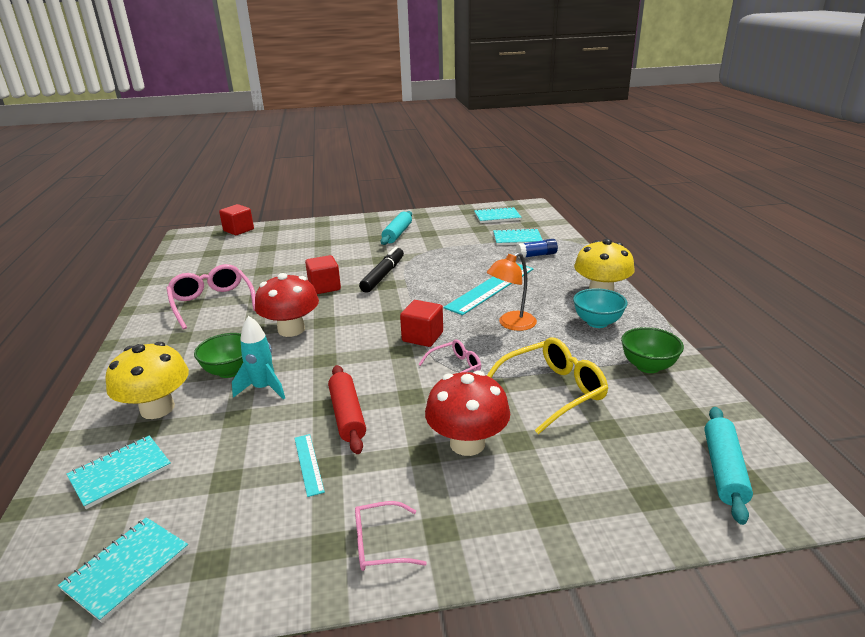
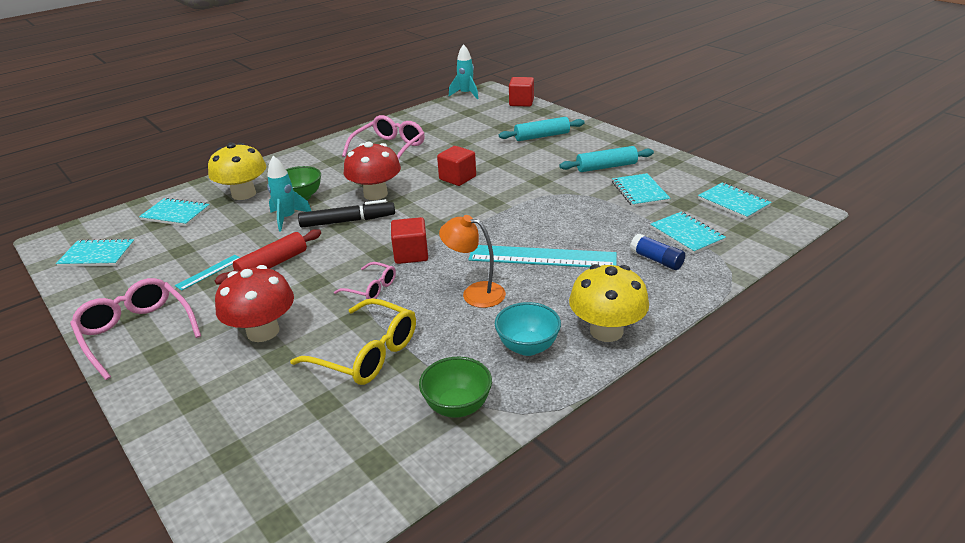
camera: 60 degrees right, 5 degrees up
(173, 245) = (466, 94): none -> turquoise rocket
(380, 544) = (136, 332): pink glasses -> pink glasses, size x1.78
(383, 275) = (507, 194): black marker -> black marker (348, 221)
(447, 235) = (639, 192): none -> turquoise notebook
(724, 470) = (290, 500): turquoise rolling pin -> turquoise rolling pin (542, 136)

